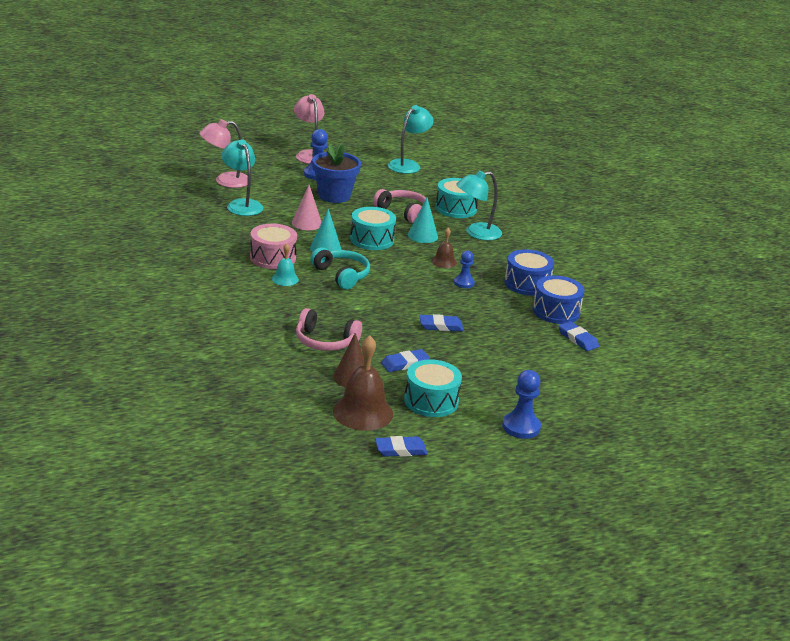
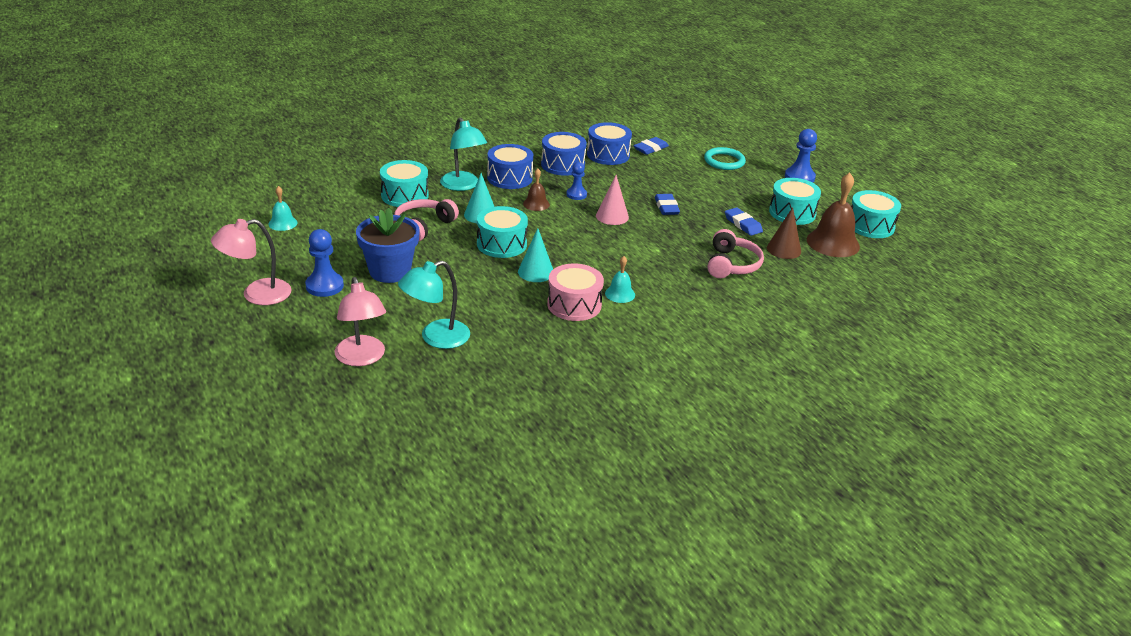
camera: 95 degrees left, 5 degrees up
(306, 223) = (474, 287): pink cone -> pink cone (612, 216)
(342, 275) = (593, 260): turquoise headphones -> none
(400, 450) = (870, 226): blue eraser -> turquoise drum
(408, 165) = (283, 223): turquoise lamp -> turquoise bell
(494, 255) = (509, 178): none -> blue drum
(554, 381) = (724, 161): none -> turquoise ring

